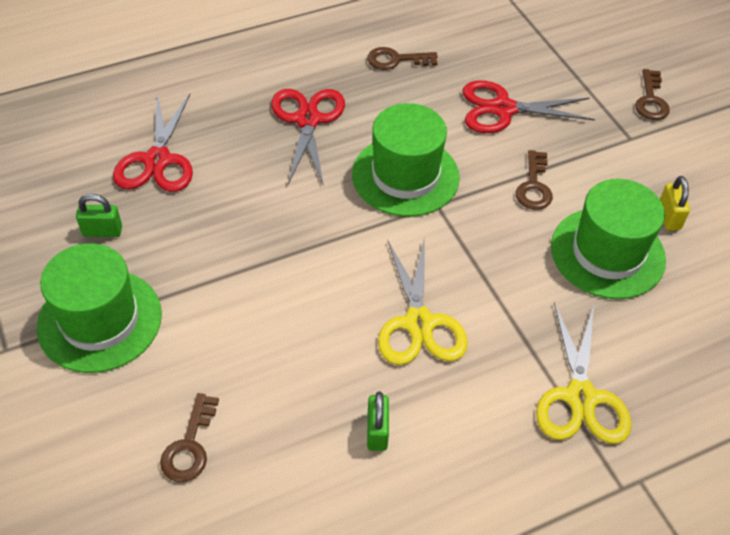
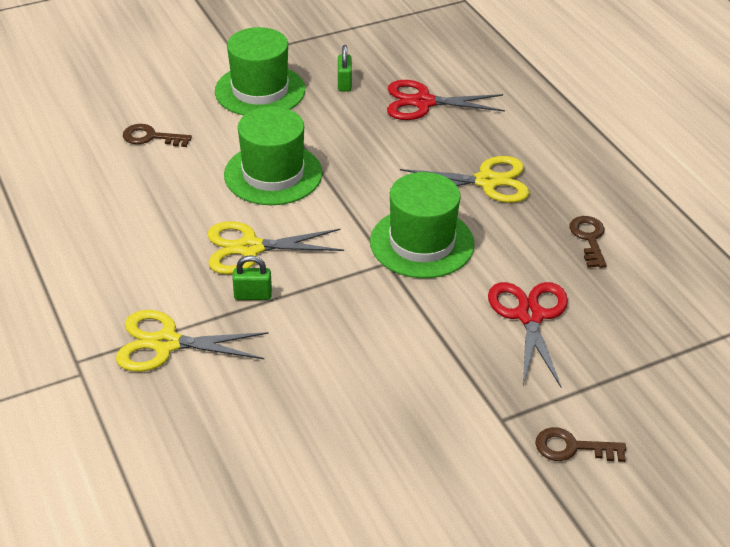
camera: 90 degrees right, 10 degrees down
(308, 120) = (487, 181): red scissors -> yellow scissors
(377, 431) = (149, 224): green padlock -> green padlock (253, 295)
(534, 186) = (418, 332): brown key -> none
(607, 253) = (330, 380): green hat -> green hat (273, 174)
(669, 217) = (383, 437): yellow padlock -> none

